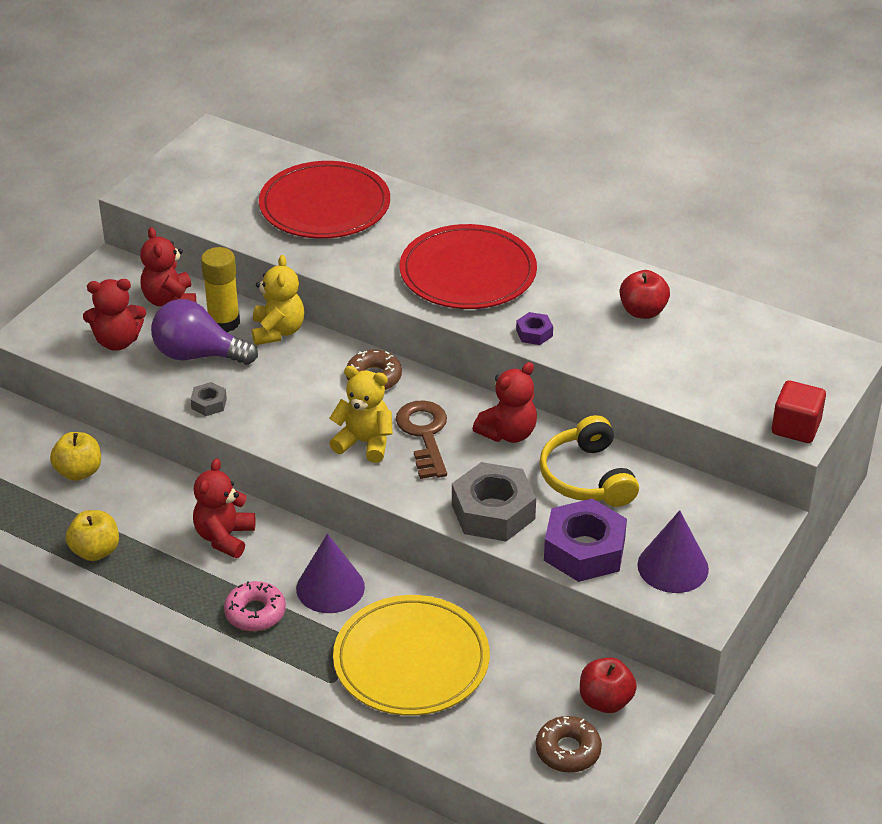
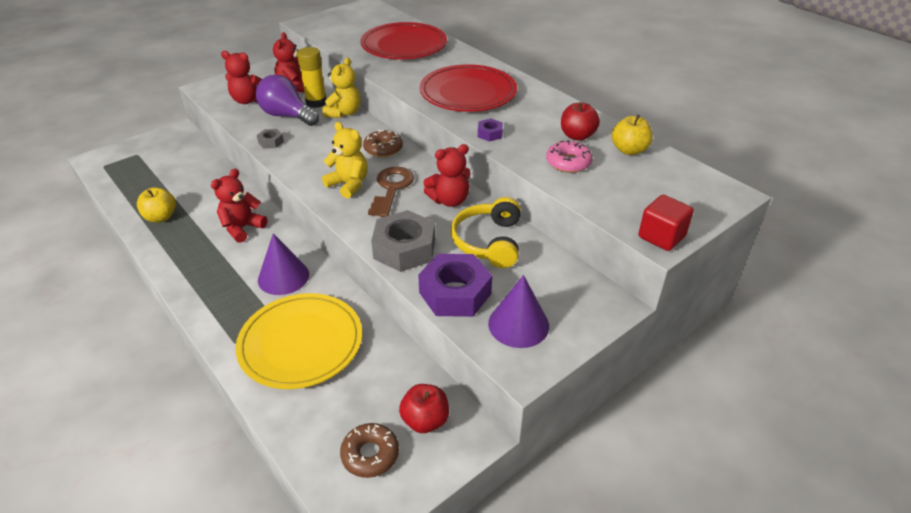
camera: 20 degrees right, 0 degrees up
(79, 472) = (191, 171): yellow apple -> yellow apple (629, 150)
(255, 613) = (223, 280): pink donut -> pink donut (568, 162)

